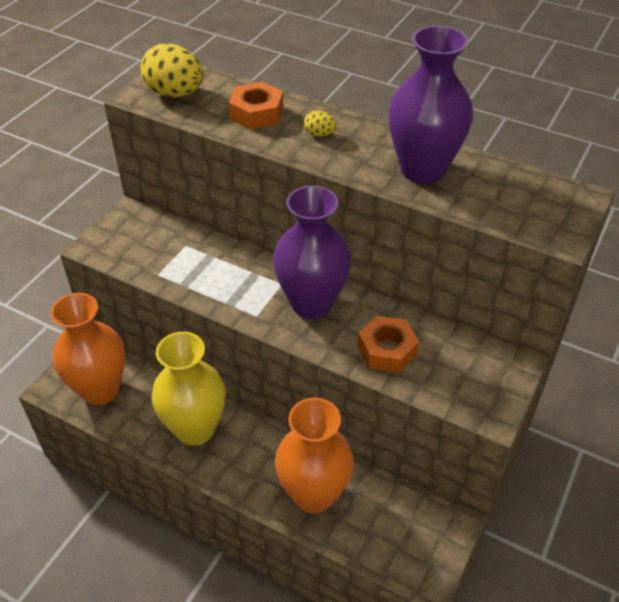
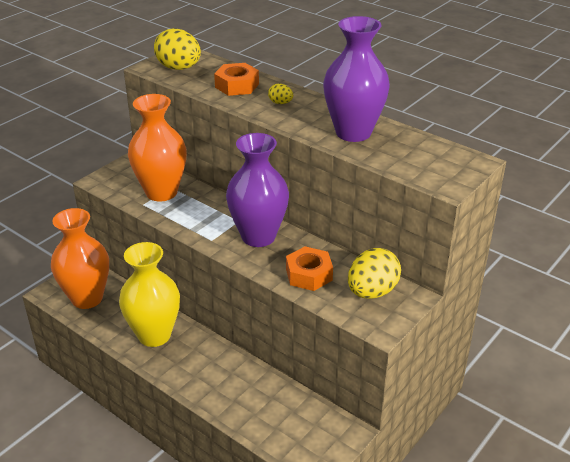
camera: 10 degrees right, 10 degrees down
(314, 494) = (237, 394): orange vase -> orange vase (161, 192)
(467, 364) = (372, 292): none -> yellow egg

